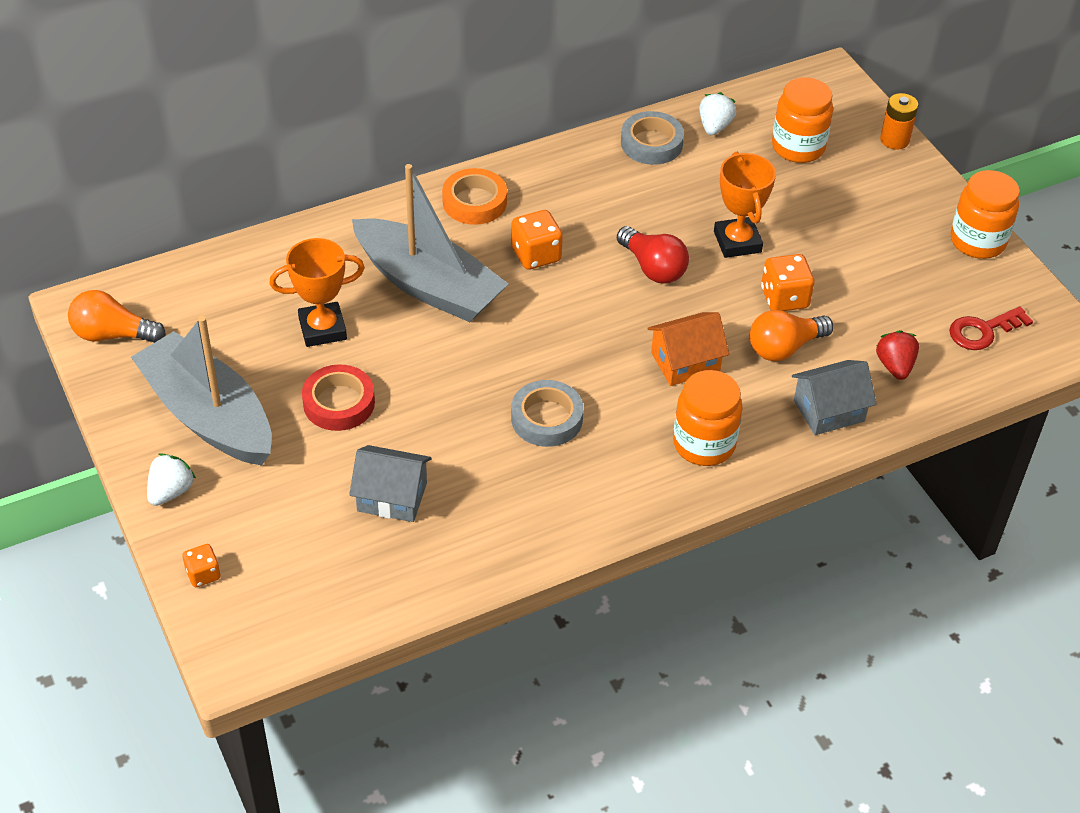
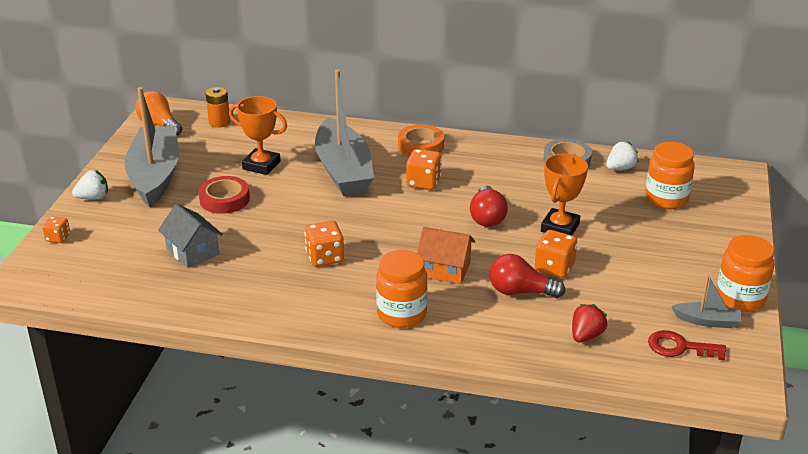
camera: 40 degrees right, 15 degrees down
(546, 418) = (325, 257): grey tape -> orange dice
(784, 348) = (520, 292): orange light bulb -> red light bulb
(829, 411) = (507, 337): grey house -> none
(894, 140) = (744, 222): orange battery -> orange battery (219, 122)
(976, 285) = (707, 321): none -> grey boat

